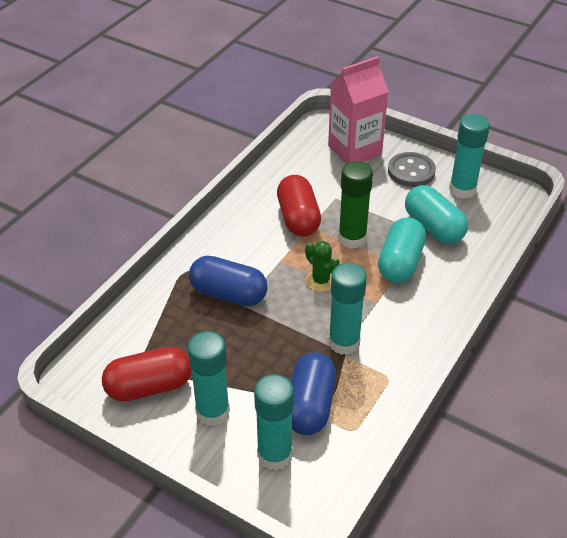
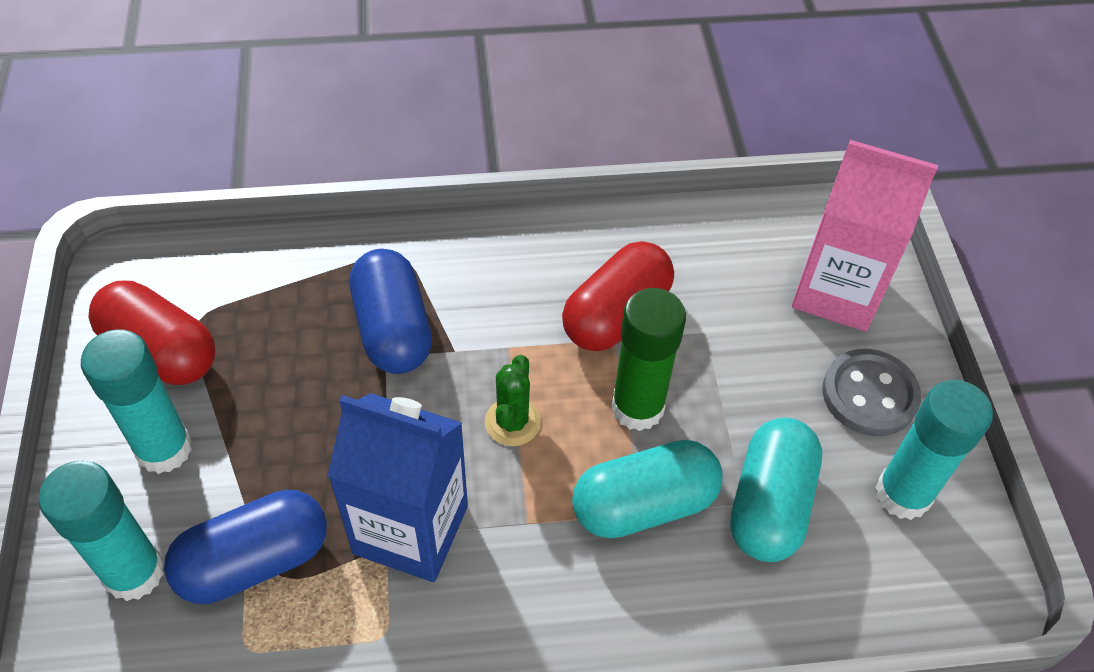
camera: 50 degrees right, 10 degrees up
(344, 342) = (410, 529): turquoise glue stick -> blue carton

